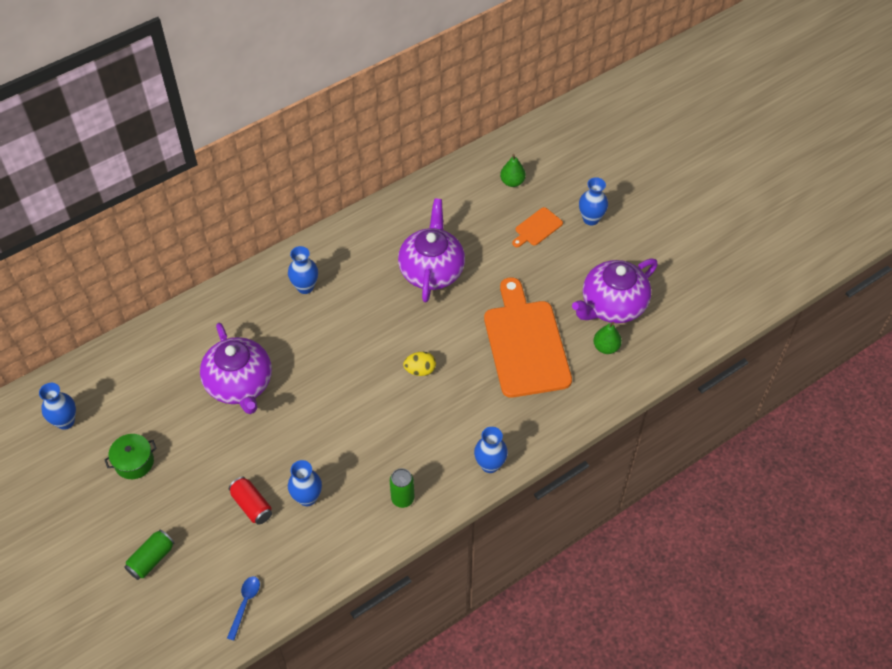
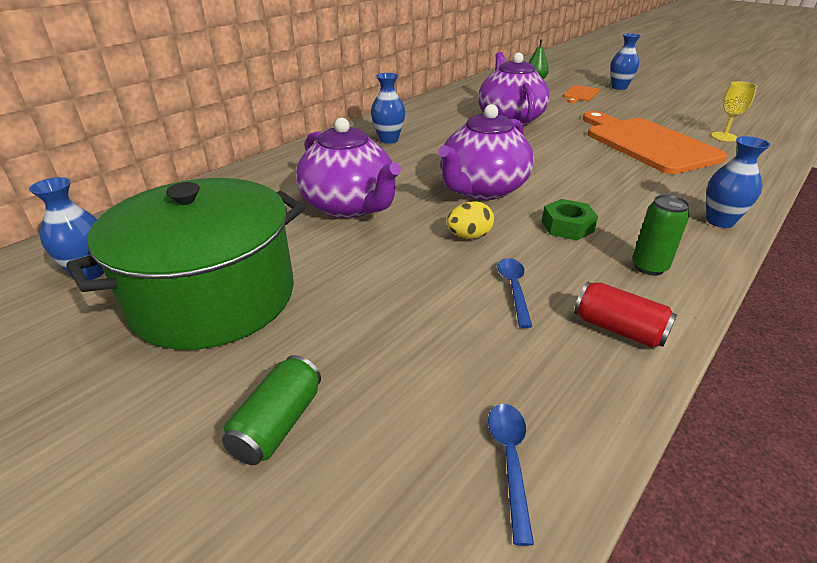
camera: 15 degrees left, 20 degrees down
(134, 462) = (213, 297): green pot -> green pot, size x2.40
(252, 505) = (433, 312): red can -> red can (618, 329)
(307, 498) = (514, 289): blue vase -> blue spoon
(378, 445) = (567, 226): none -> green nut
(420, 370) = (558, 170): yellow egg -> yellow egg (469, 236)
(606, 347) = (724, 137): green pear -> yellow goblet
(612, 305) = (695, 118): purple teapot -> purple teapot (482, 189)

